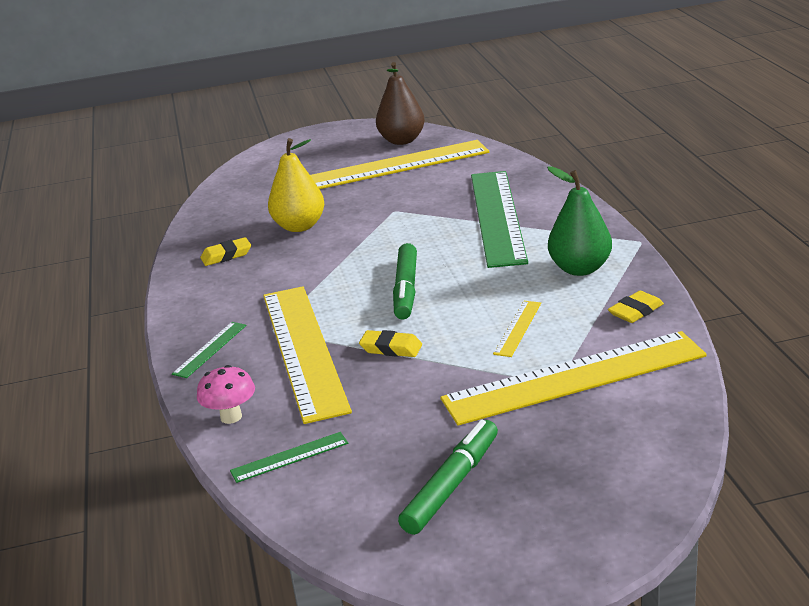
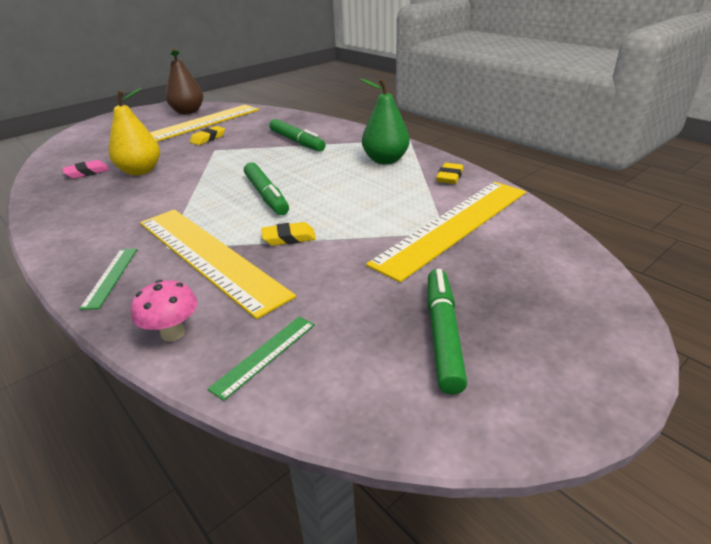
camera: 30 degrees left, 5 degrees up
(226, 255) = (83, 201): yellow eraser -> yellow eraser (208, 138)
(247, 217) = (87, 172): none -> pink eraser
(497, 217) = (297, 142): green ruler -> green marker
(518, 328) = (378, 203): yellow ruler -> none

